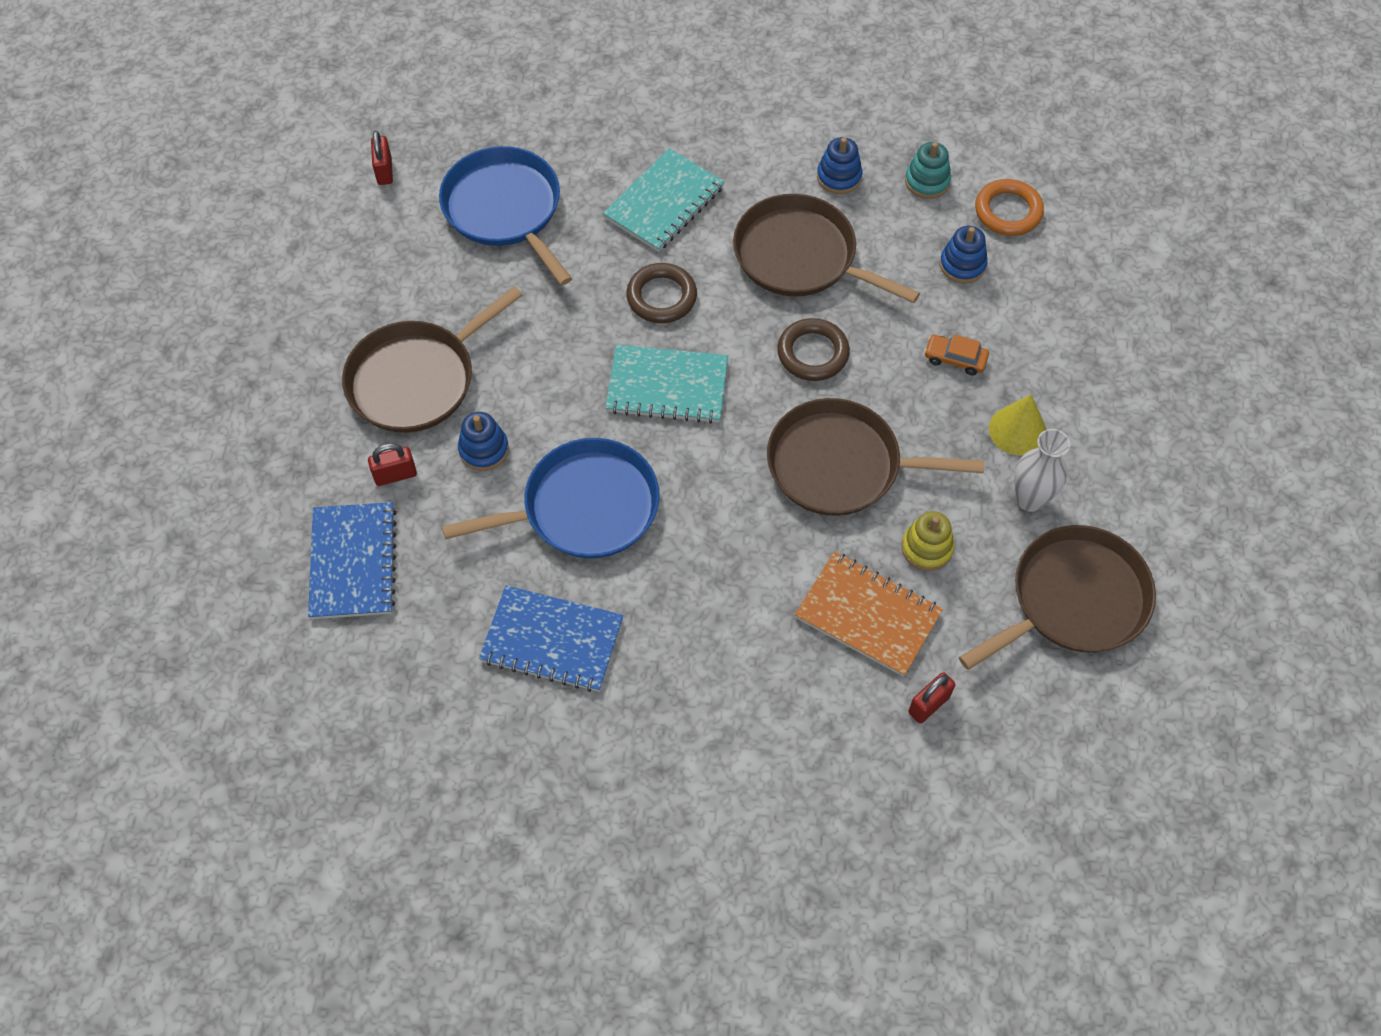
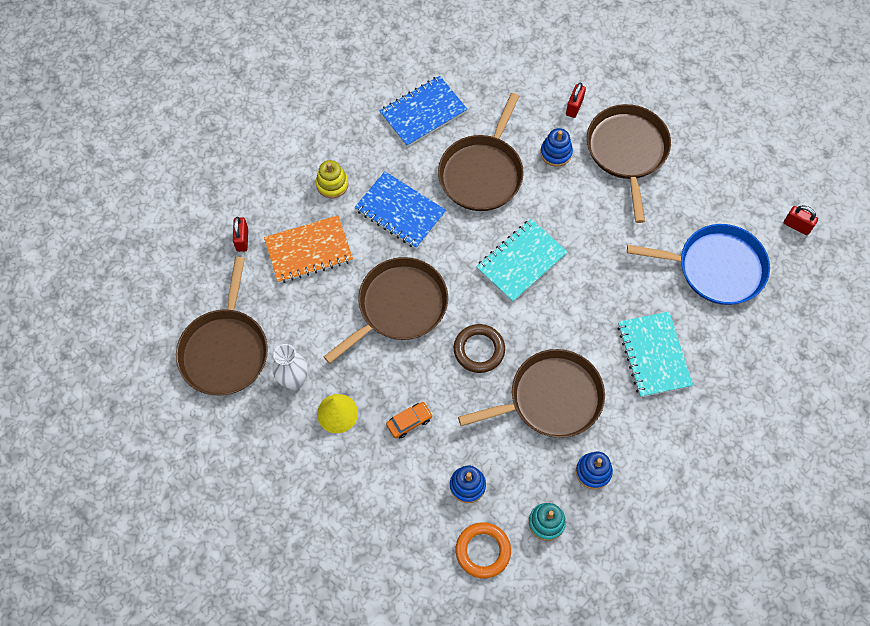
camera: 130 degrees right, 5 degrees up
(353, 562) = (538, 62): blue notebook -> blue notebook (400, 211)
(584, 507) = (482, 173): blue pan -> brown pan
(661, 297) = (584, 302): brown ring -> none
(926, 548) = (316, 307): yellow stacking toy -> yellow stacking toy (332, 184)

